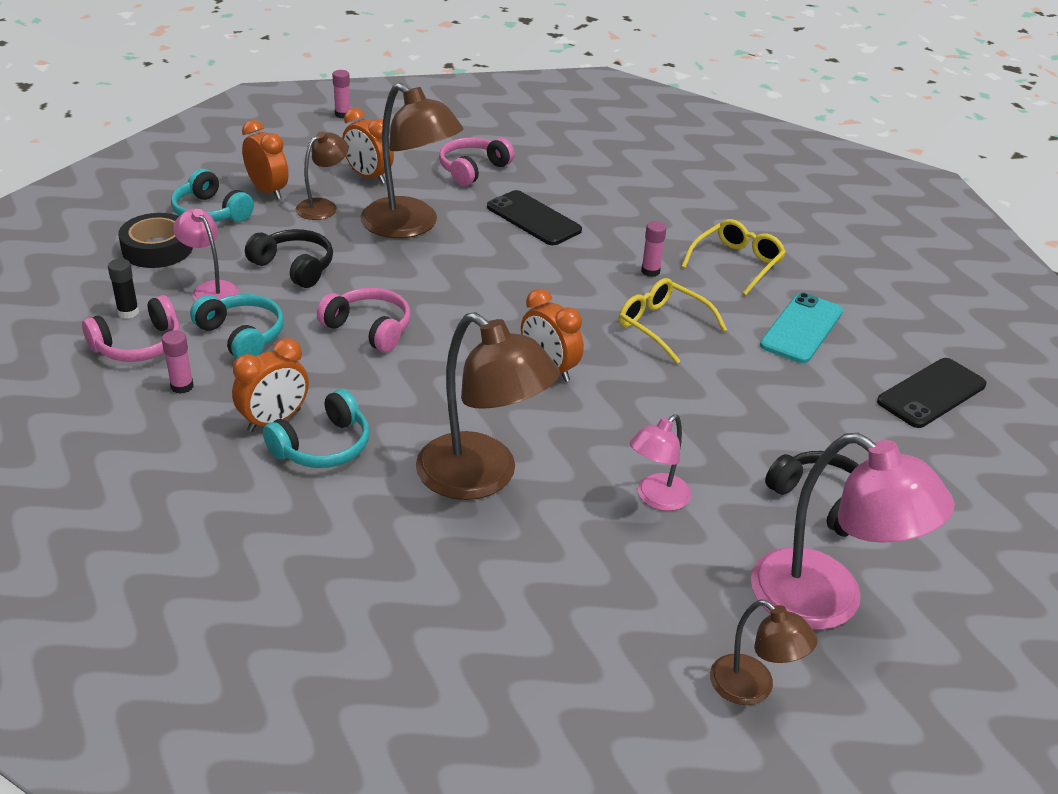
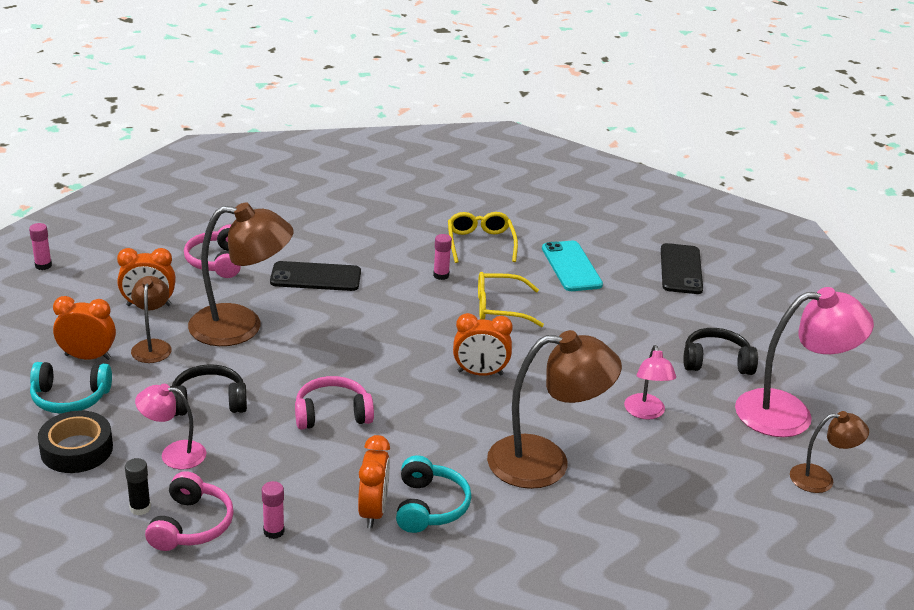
camera: 45 degrees left, 5 degrees down
(242, 336) = (255, 472): turquoise headphones -> none

